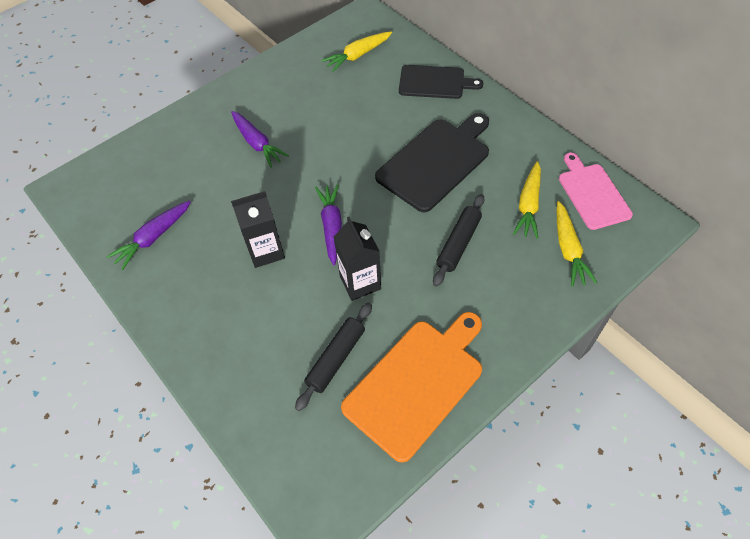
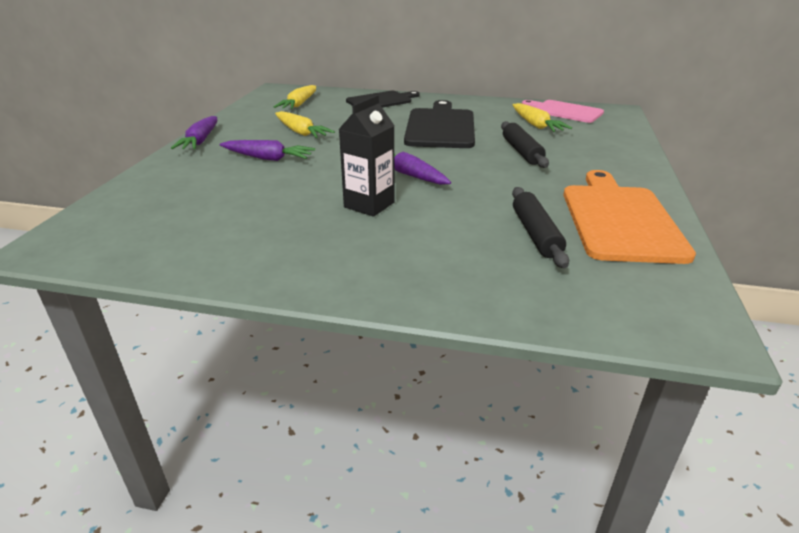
camera: 40 degrees left, 25 degrees down
(154, 238) = (227, 238): purple carrot -> purple carrot (200, 141)
(360, 282) = (482, 191): black carton -> none
(568, 249) = (593, 132): yellow carrot -> yellow carrot (301, 132)

